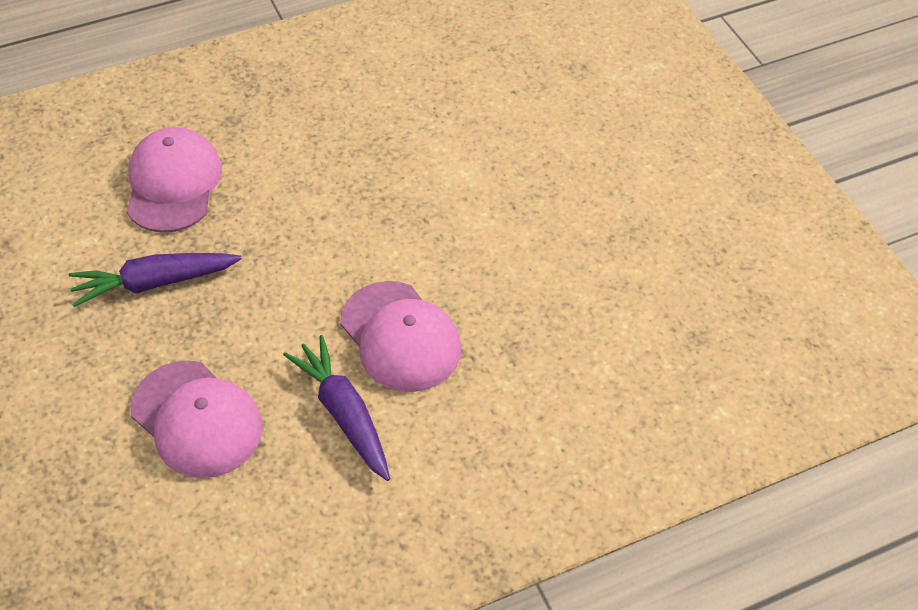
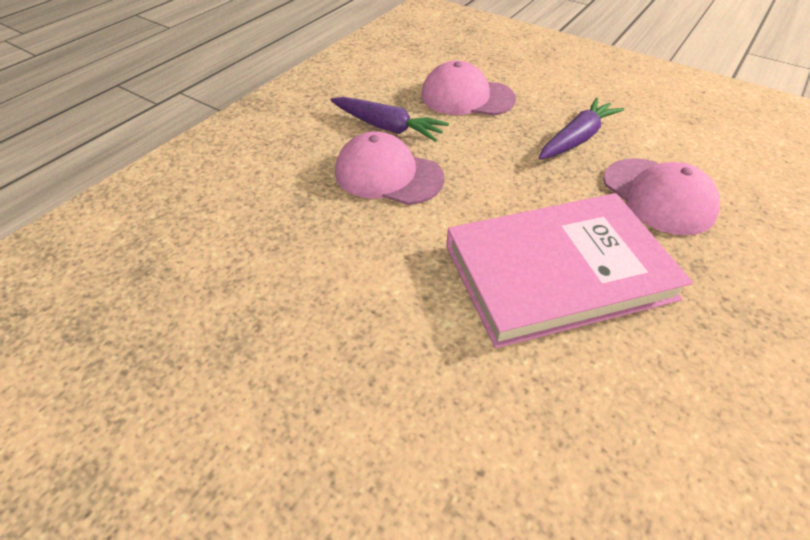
camera: 150 degrees right, 5 degrees down
(343, 167) = (557, 272): none -> pink book

